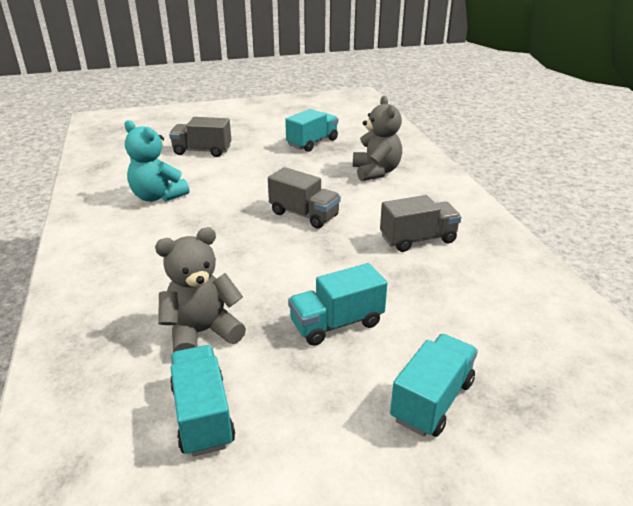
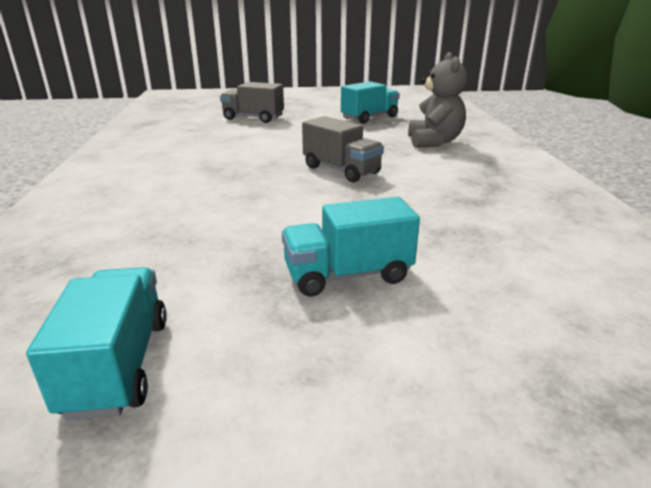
camera: 10 degrees right, 5 degrees down
(158, 196) = (190, 147): turquoise teddy bear -> none
(202, 332) = (171, 268): grey teddy bear -> none
(418, 239) = (474, 200): grey truck -> none
(432, 400) = (469, 388): turquoise truck -> none

